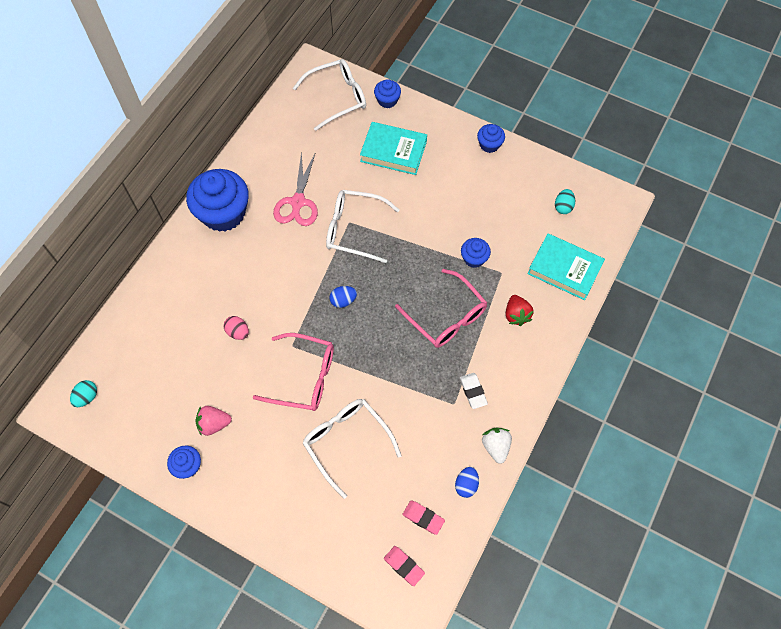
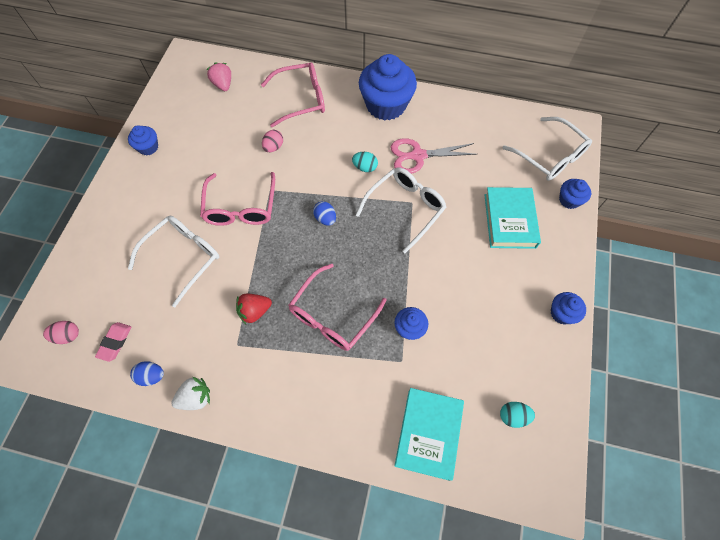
camera: 75 degrees right, 0 degrees up
(87, 397) = (197, 69): turquoise egg -> turquoise egg (365, 167)
(182, 292) = (301, 99): none -> pink glasses
(214, 424) = (187, 154): pink strawberry -> pink strawberry (223, 85)
(354, 229) = (405, 209): white glasses -> white glasses turned 45 degrees clockwise
(404, 566) = (68, 335): pink eraser -> pink egg
(473, 391) = (253, 361): white eraser -> none
(516, 315) = (353, 388): red strawberry -> red strawberry (255, 311)

